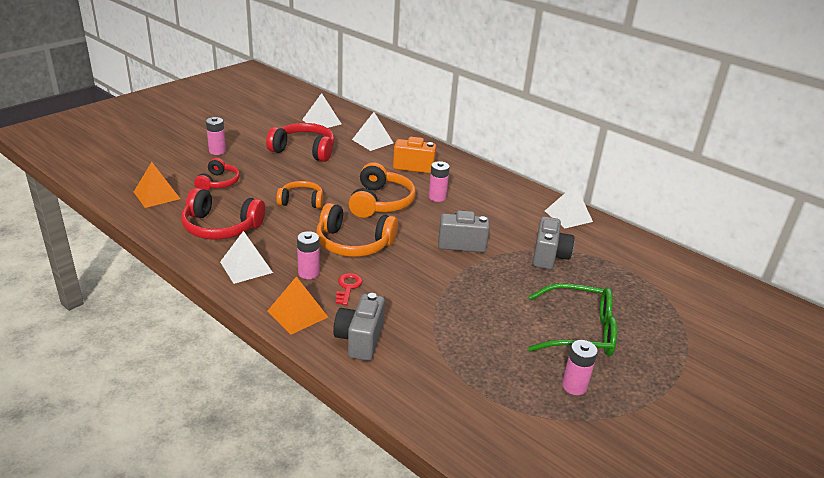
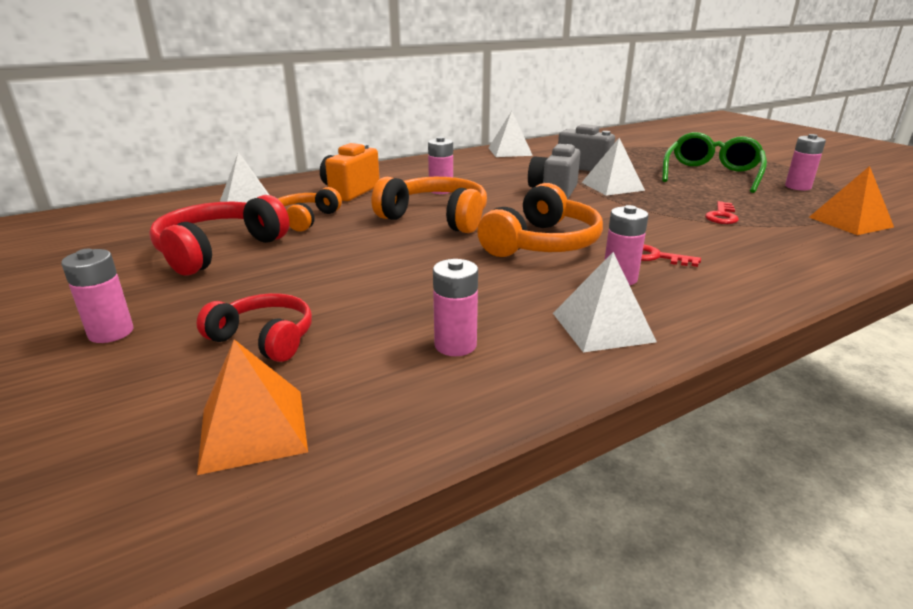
camera: 70 degrees left, 5 degrees down
(220, 227) = (455, 345): red headphones -> pink battery
(297, 314) = (730, 295): orange pyramid -> orange pyramid (850, 222)
(301, 201) = (399, 266): orange headphones -> orange headphones (305, 219)
(321, 122) = (127, 228): white pyramid -> white pyramid (612, 186)
(360, 340) = (774, 261): grey camera -> none
(450, 325) = (722, 216): none -> red key

